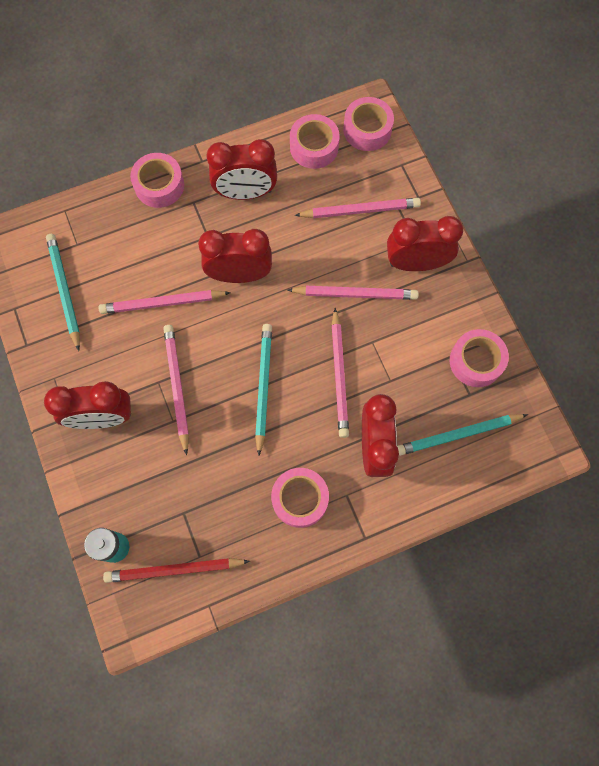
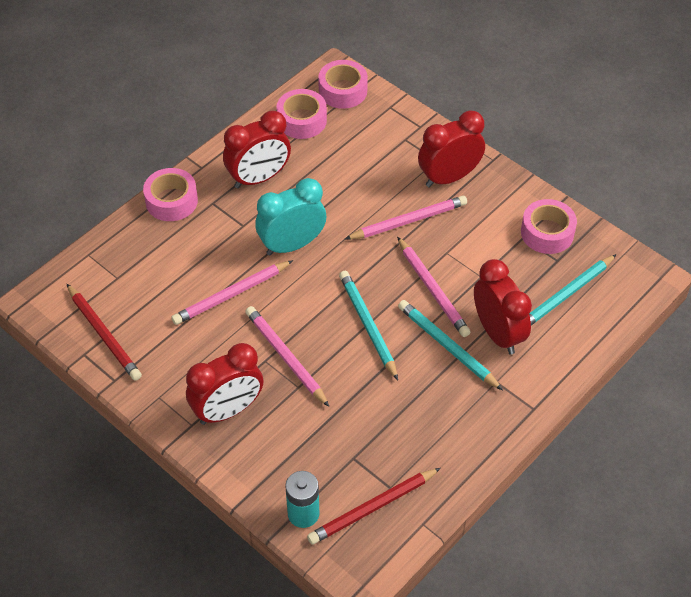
camera: 25 degrees left, 20 degrees down
(39, 296) = (104, 335): none -> red pencil
(64, 290) = (127, 320): turquoise pencil -> turquoise pencil (447, 346)
(239, 275) = (292, 245): red clock -> turquoise clock
(300, 499) = (456, 401): pink tape -> none
(360, 210) = (374, 155): pink pencil -> none

